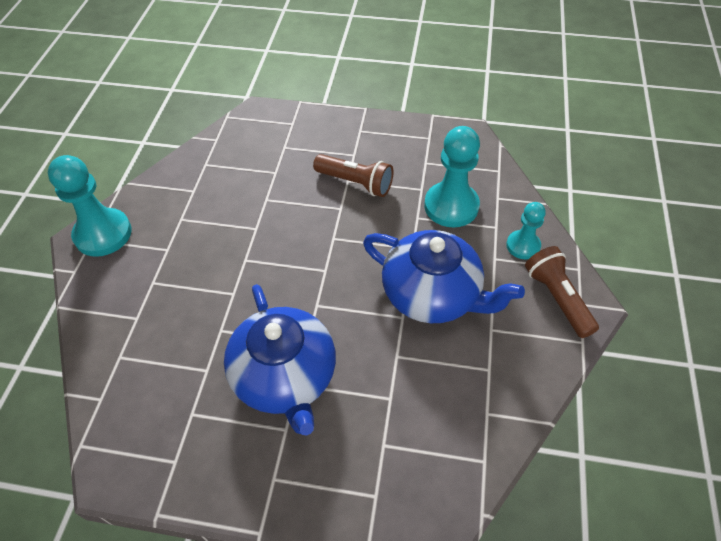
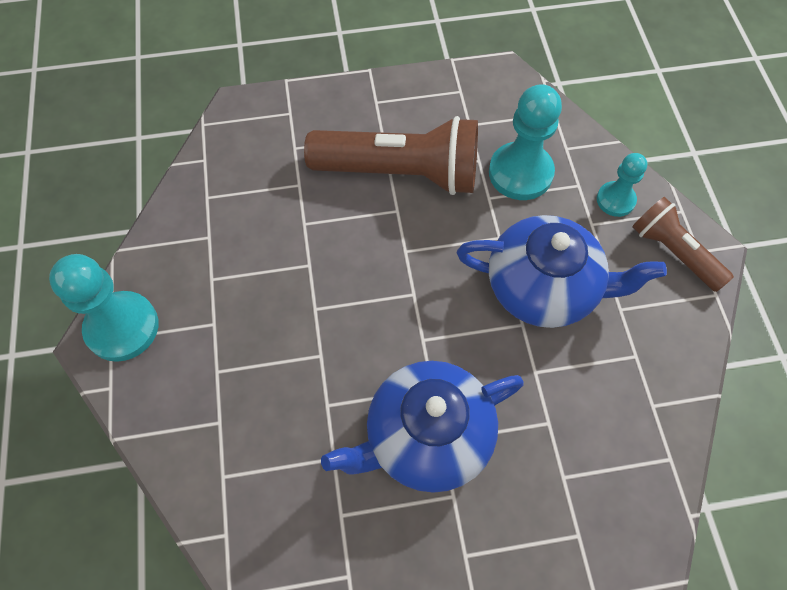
camera: 20 degrees left, 10 degrees up
(285, 377) = (426, 436): blue teapot -> blue teapot turned 105 degrees clockwise
(355, 183) = (400, 173): brown flashlight -> brown flashlight, size x1.73

